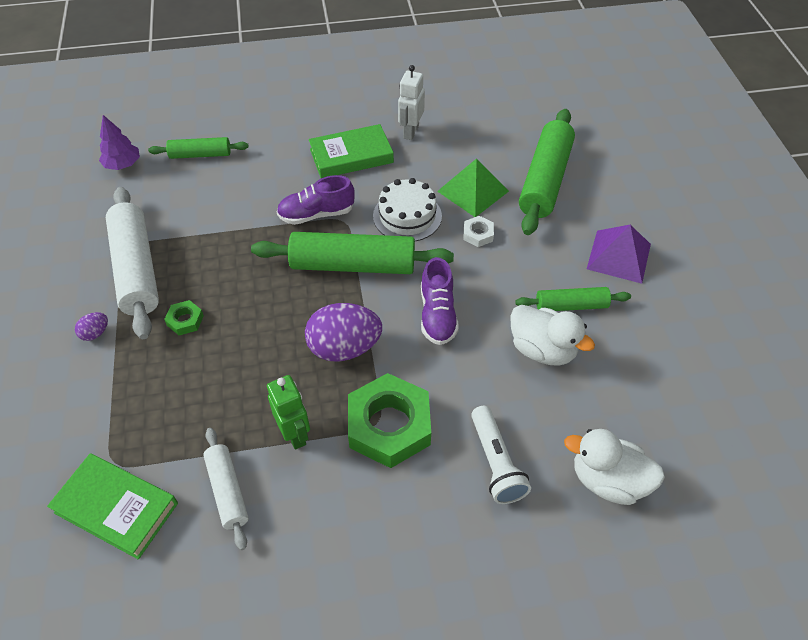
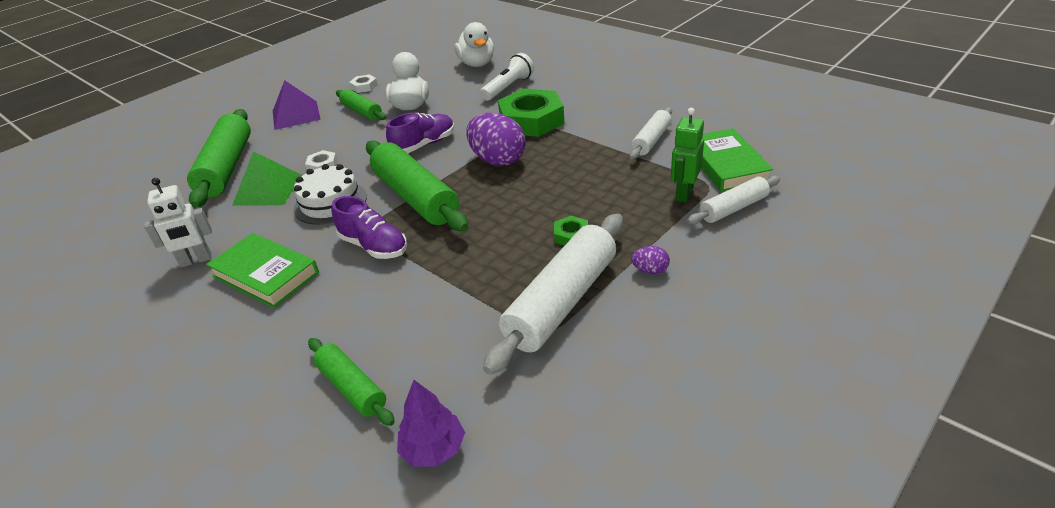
camera: 125 degrees left, 15 degrees down
(70, 447) = (733, 208): none -> white rolling pin
(295, 434) = (584, 142): green robot -> green robot (684, 194)
(545, 180) = (226, 167): green rolling pin -> green rolling pin turned 75 degrees counterclockwise
(644, 337) = (364, 87): none -> white nut

